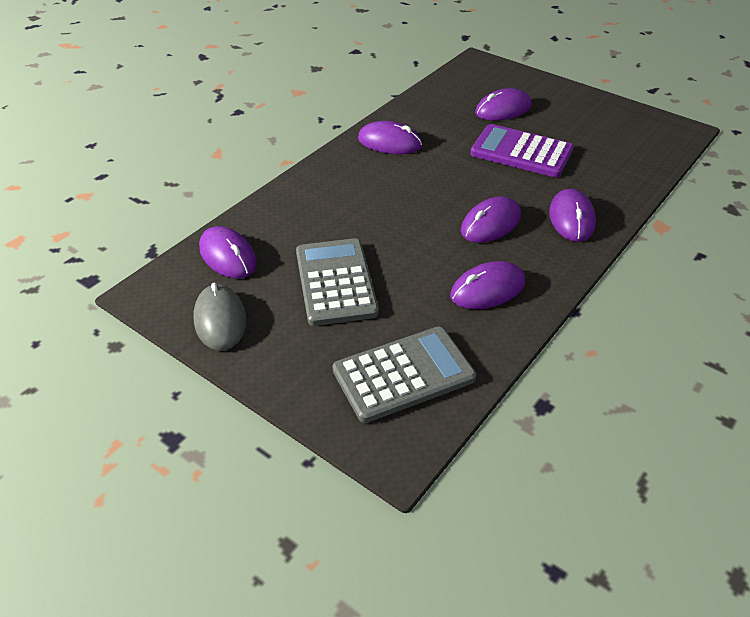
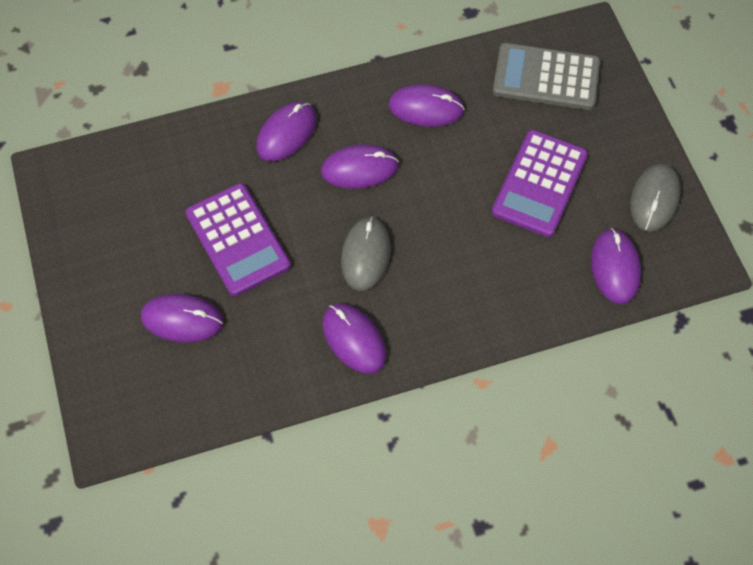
camera: 145 degrees left, 20 degrees up
(335, 282) = (539, 184): grey calculator -> purple calculator
(428, 181) = (365, 255): none -> grey mouse

